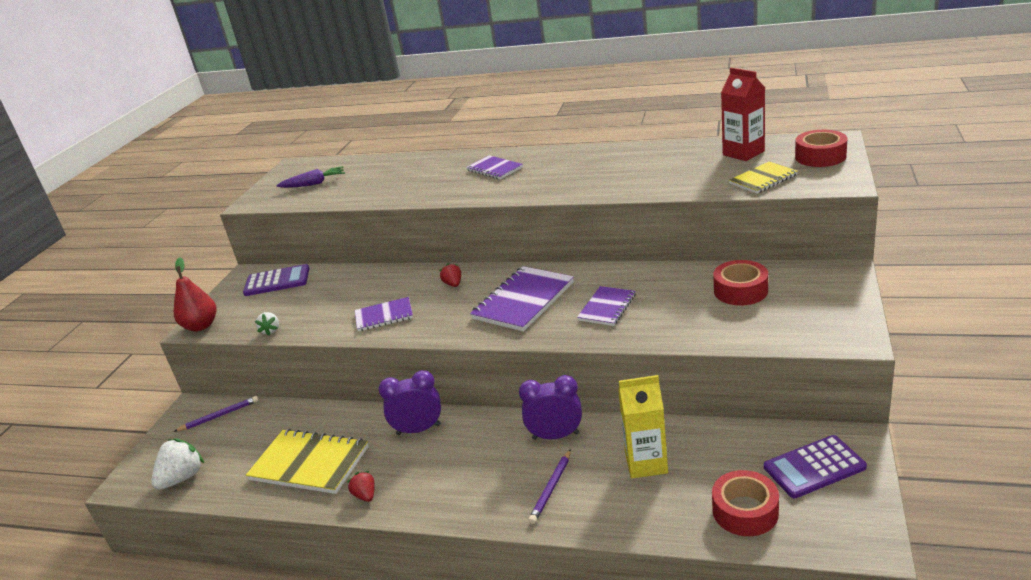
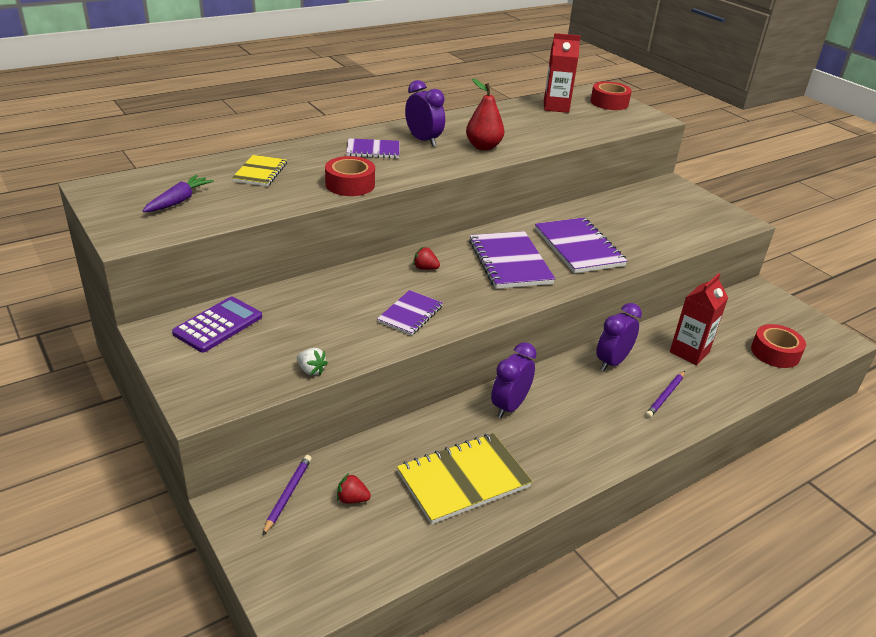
camera: 55 degrees left, 5 degrees up
(182, 478) = (354, 566): white strawberry -> none
(201, 326) = (206, 400): red pear -> red pear (483, 147)
(365, 495) = (553, 473): red strawberry -> red strawberry (352, 499)
(549, 167) = (423, 140): none -> purple clock
(551, 488) = (665, 396): purple pencil -> purple pencil turned 60 degrees clockwise
(607, 307) = (578, 247): purple notebook -> purple notebook, size x1.68
(646, 463) = (689, 352): yellow carton -> red carton
(740, 291) = (639, 211): red tape -> red tape (350, 184)
(763, 179) = (604, 123): yellow notebook -> yellow notebook (260, 172)
(814, 467) = (766, 313): purple calculator -> none

